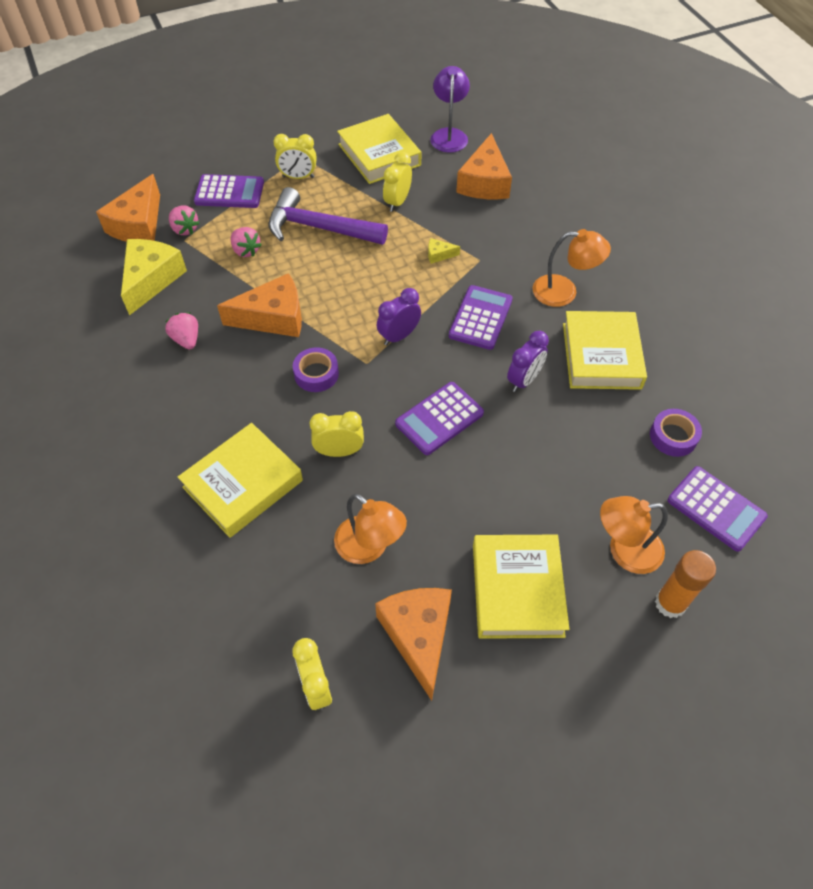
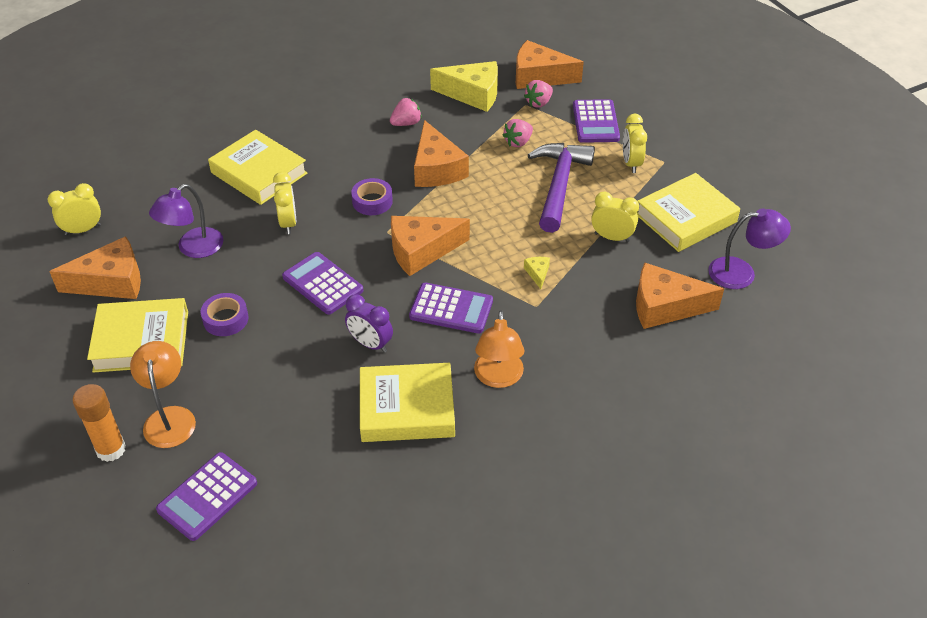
camera: 85 degrees right, 10 degrees down
(369, 547) = (193, 248): orange lamp -> purple lamp
(399, 336) = (421, 251): purple clock -> orange cheese
(673, 436) = (298, 466): purple tape -> purple tape (225, 319)

